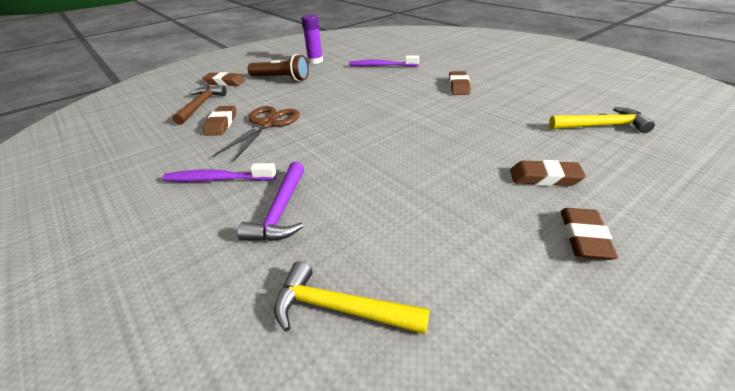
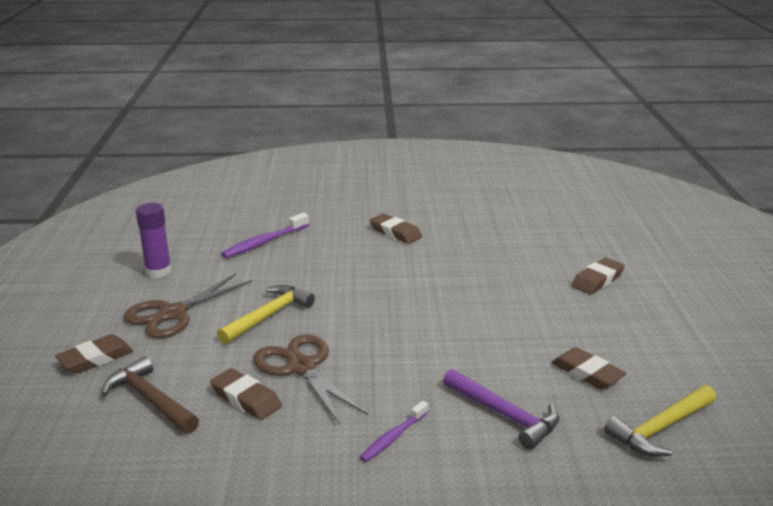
camera: 55 degrees left, 10 degrees down
(217, 179) = (393, 437): purple toothbrush -> purple toothbrush, size x0.66
(281, 79) = (172, 314): brown flashlight -> brown scissors
(584, 237) = (675, 305): brown eraser -> brown eraser (587, 373)
(602, 126) = (558, 222): yellow hammer -> yellow hammer (268, 316)

